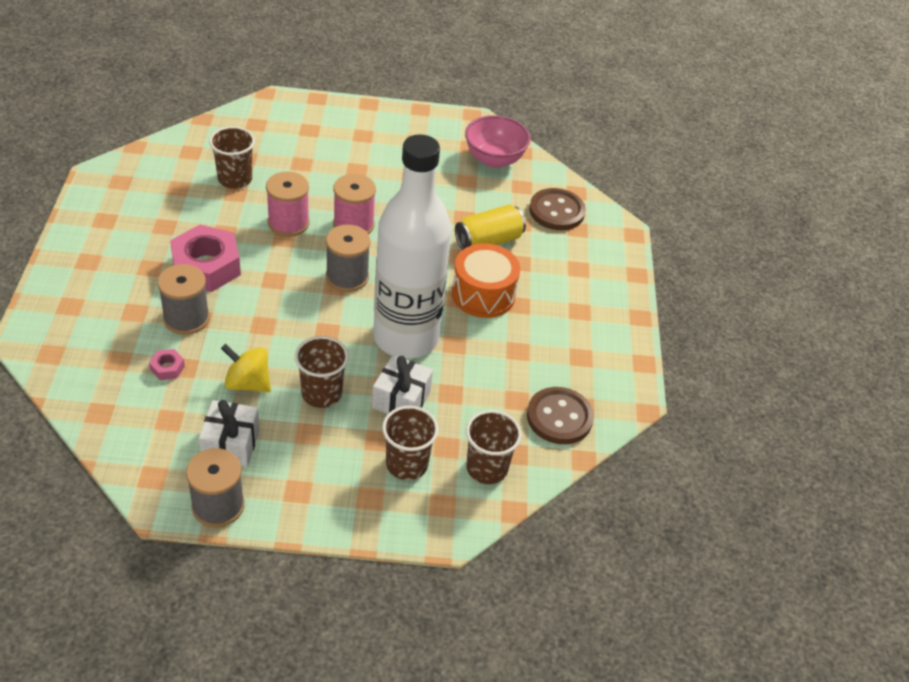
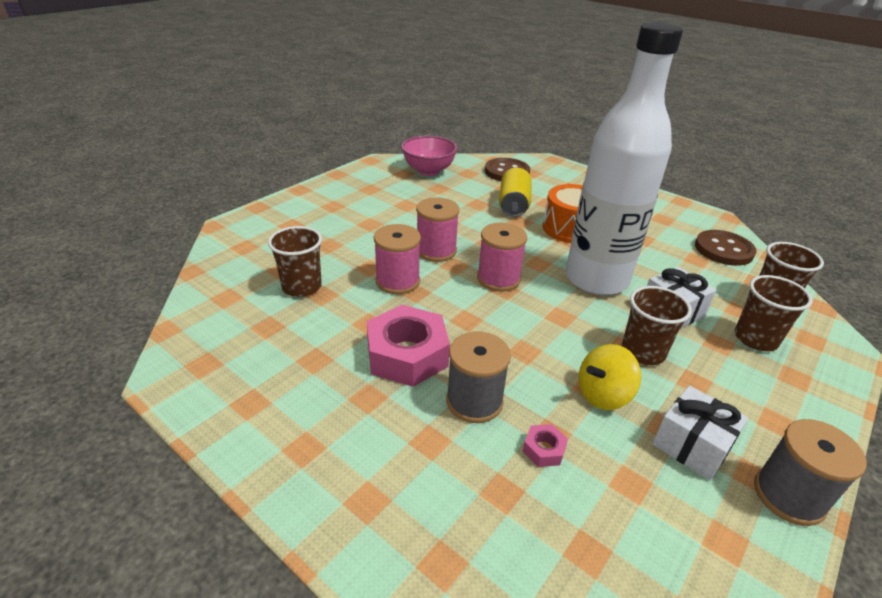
camera: 50 degrees left, 10 degrees down
(347, 277) = (498, 279): grey spool -> pink spool

